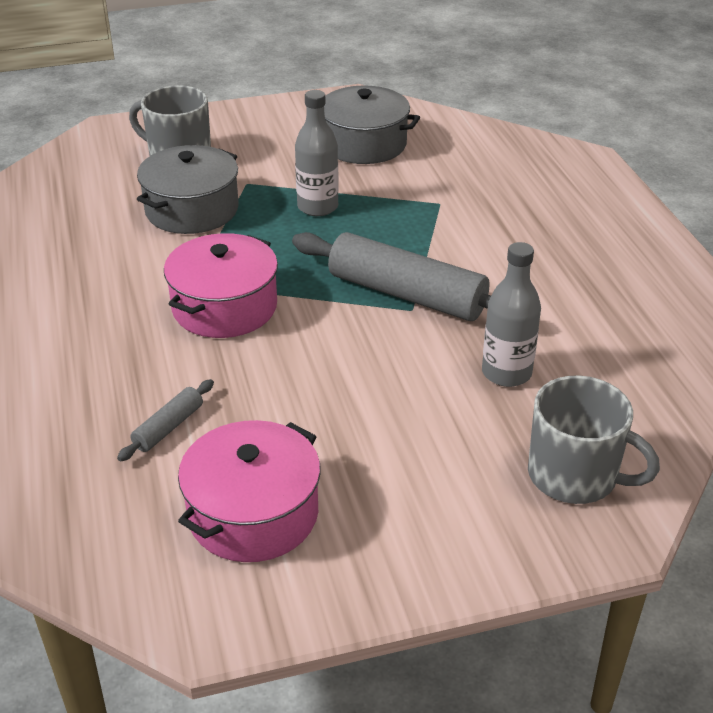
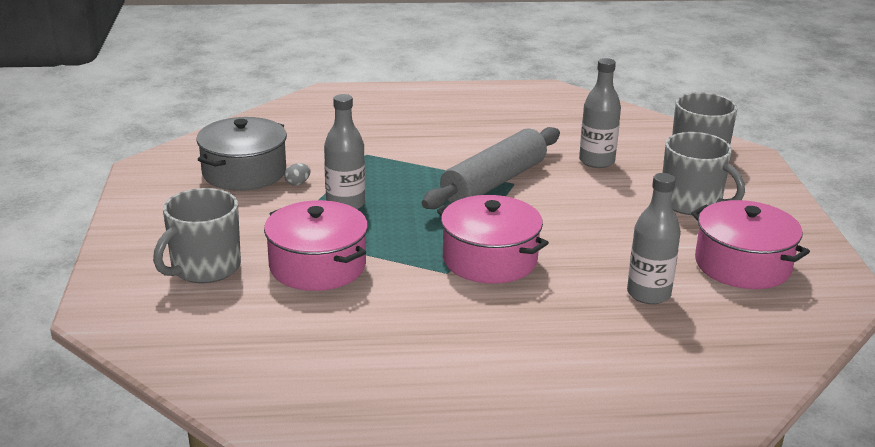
camera: 80 degrees left, 10 degrees down
(168, 427) = (648, 294): grey rolling pin -> grey bottle
(192, 210) = (317, 266): grey pot -> pink pot
(352, 175) = (297, 183): none -> grey egg
(416, 466) = (692, 203): none -> grey mug

